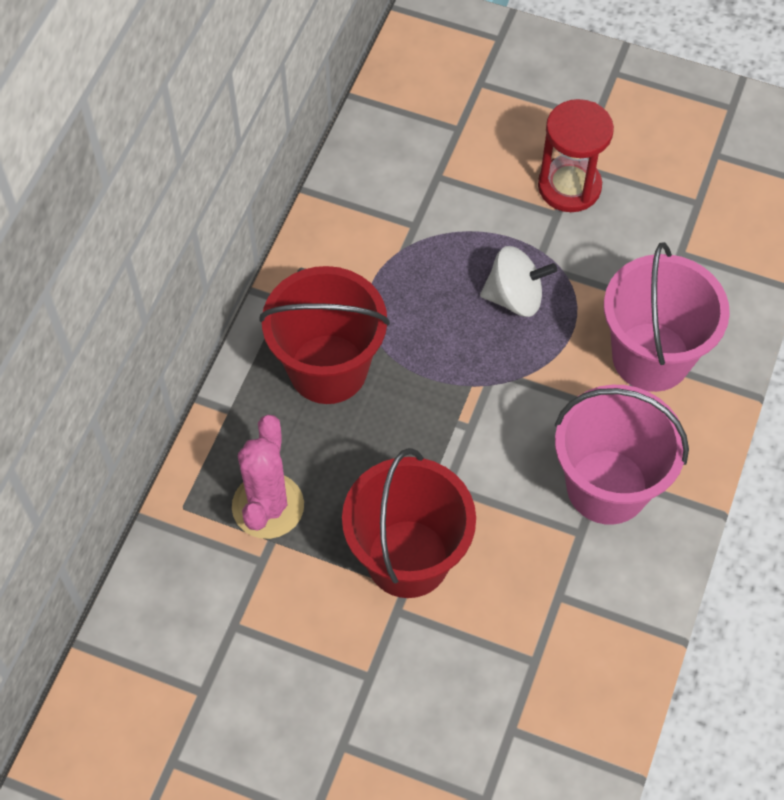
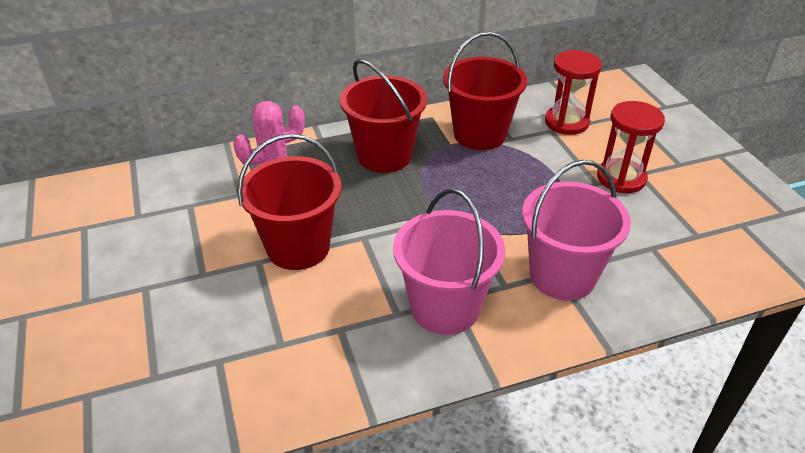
camera: 50 degrees right, 20 degrees down
(379, 248) = (479, 134): none -> red bucket
(438, 150) = (566, 122): none -> red hourglass
(515, 297) = (520, 196): white spinning top -> none

